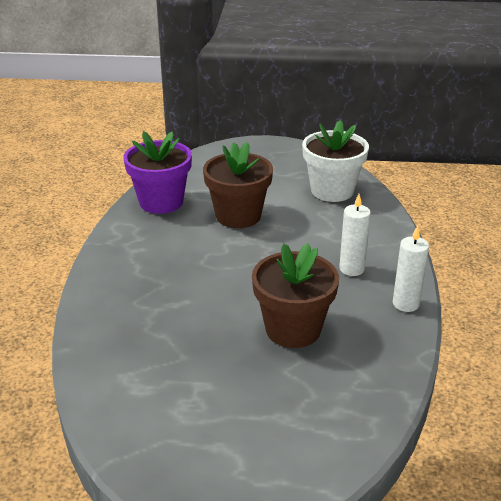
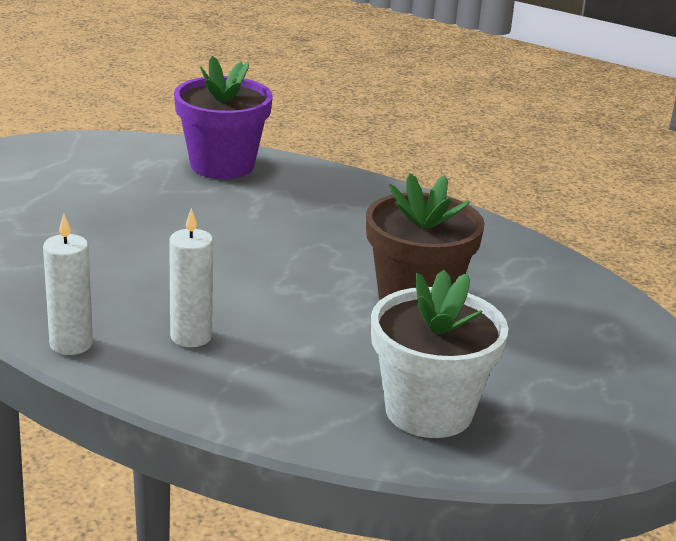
camera: 115 degrees right, 5 degrees down
(161, 202) = (506, 256): purple flower pot -> purple flower pot (222, 165)
(293, 329) = (126, 254): brown flower pot -> none

